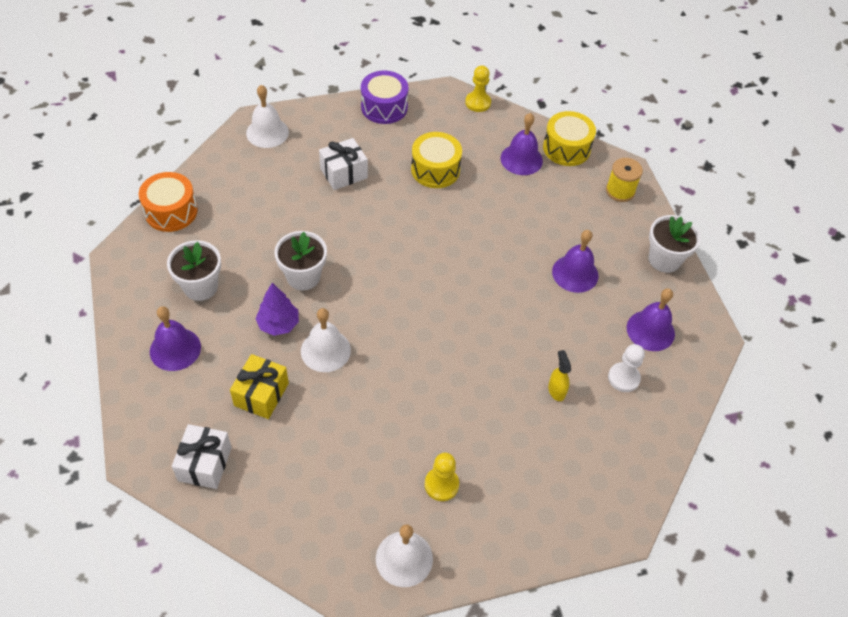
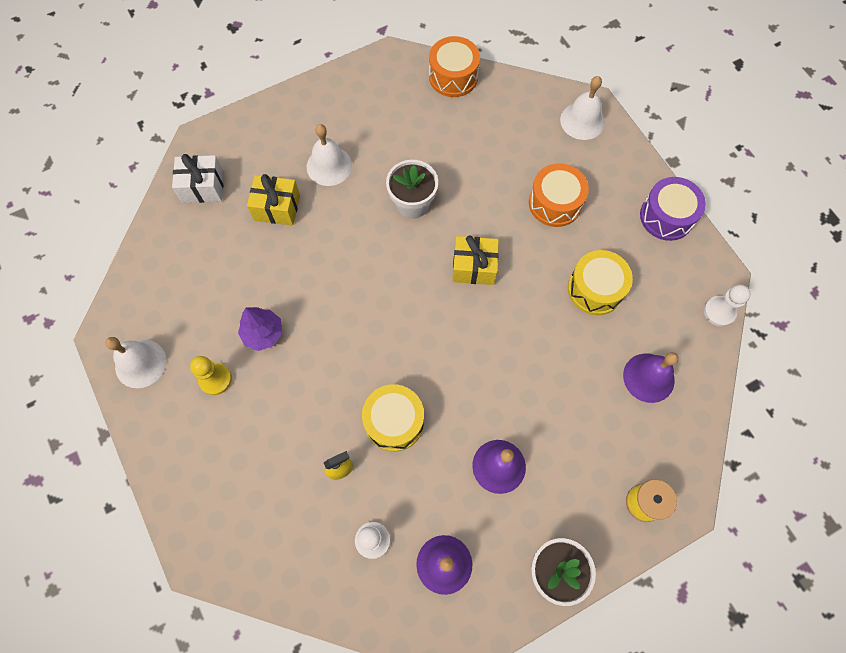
camera: 80 degrees right, 15 degrees up
(175, 349) = (307, 130): purple bell -> none
(200, 287) = (376, 126): white flower pot -> none
(278, 324) = (353, 199): purple tree -> purple tree (263, 333)
(325, 350) = (335, 245): white bell -> white bell (329, 166)
(344, 173) = (555, 203): white gift -> orange drum
(387, 246) = (474, 267): none -> yellow gift
(478, 103) = (719, 311): yellow pawn -> white pawn
(566, 148) = (688, 427): yellow drum -> yellow drum (394, 421)

